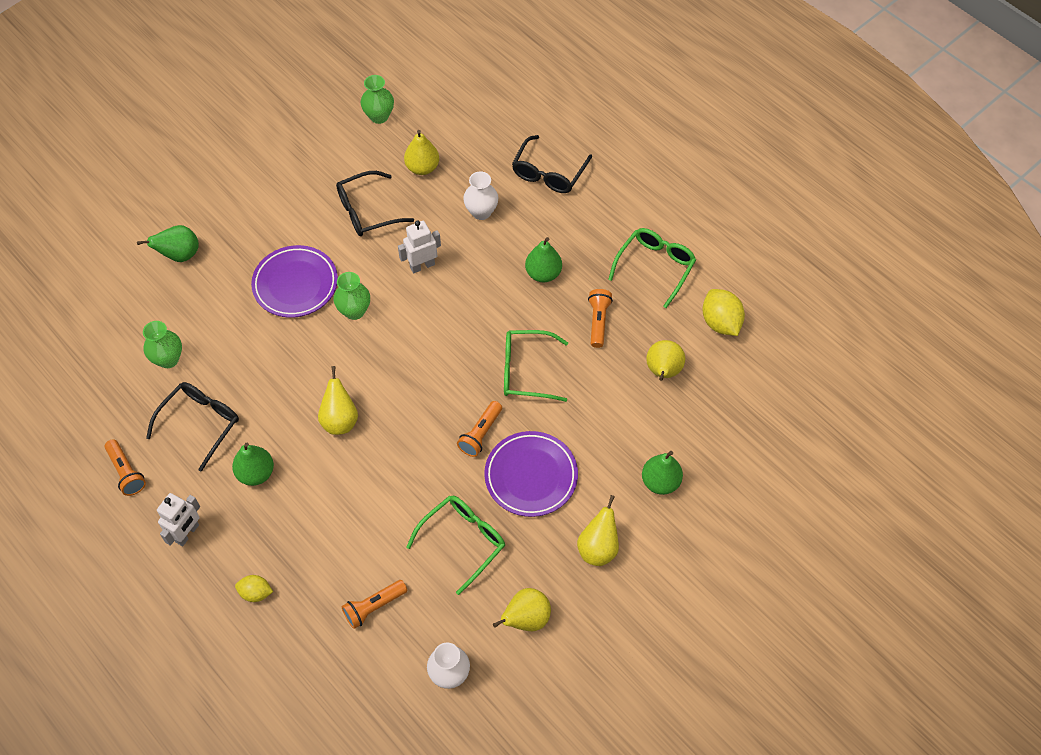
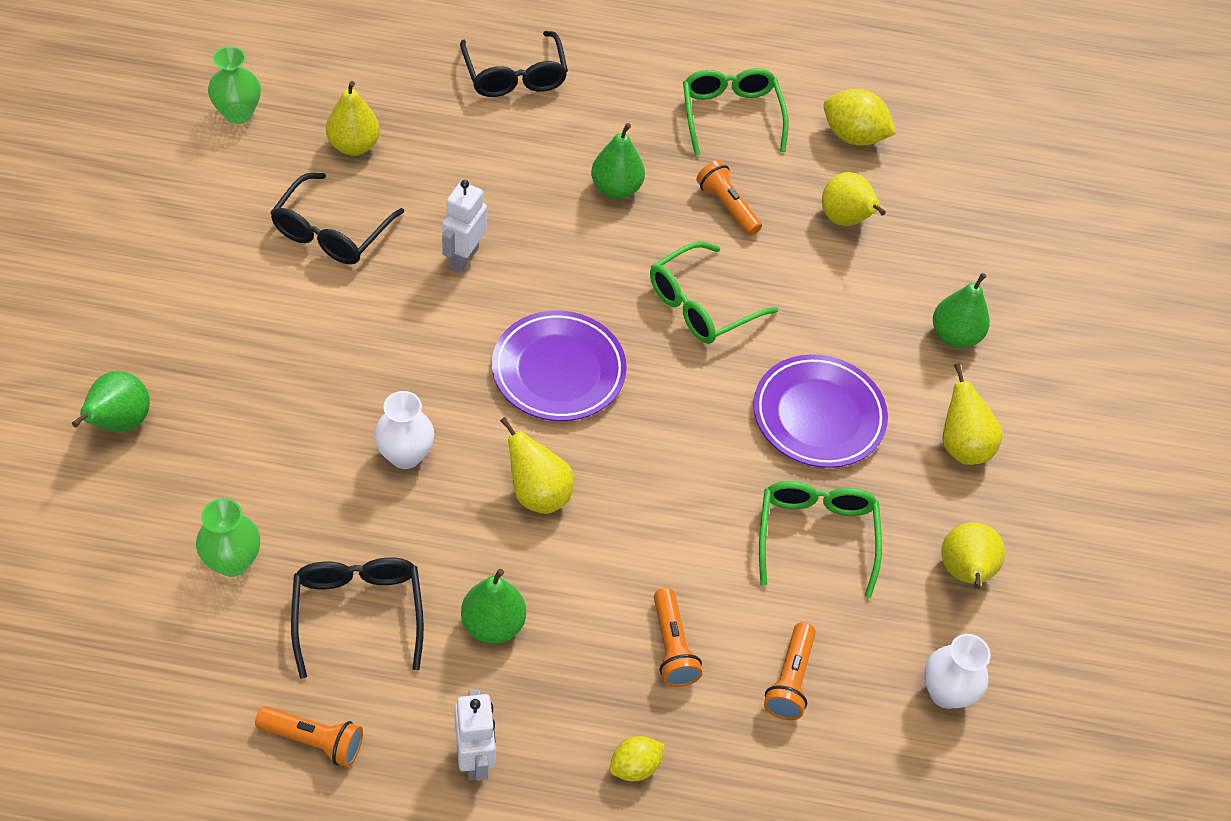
camera: 45 degrees left, 5 degrees down
(295, 284) = (321, 368): purple plate -> purple plate (558, 371)
(354, 311) = (430, 356): green vase -> none
(480, 434) = (719, 405): orange flashlight -> orange flashlight (672, 647)
(481, 212) = (477, 159): white vase -> white vase (405, 455)

